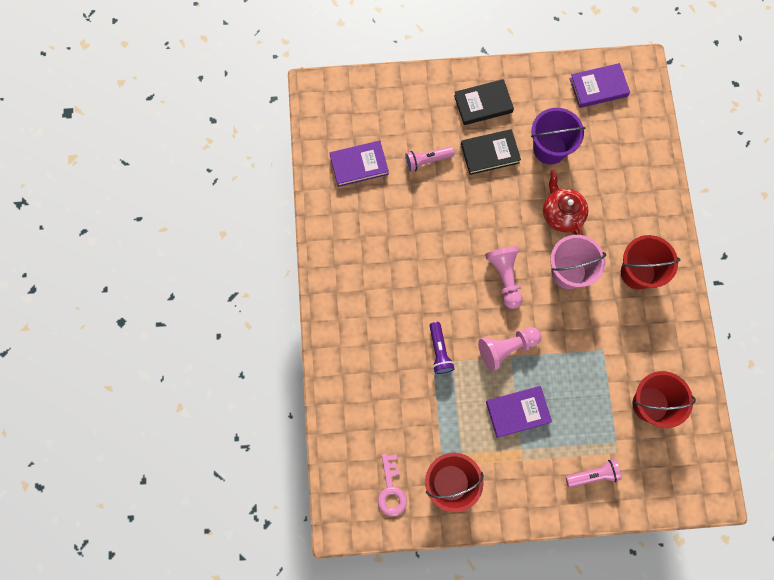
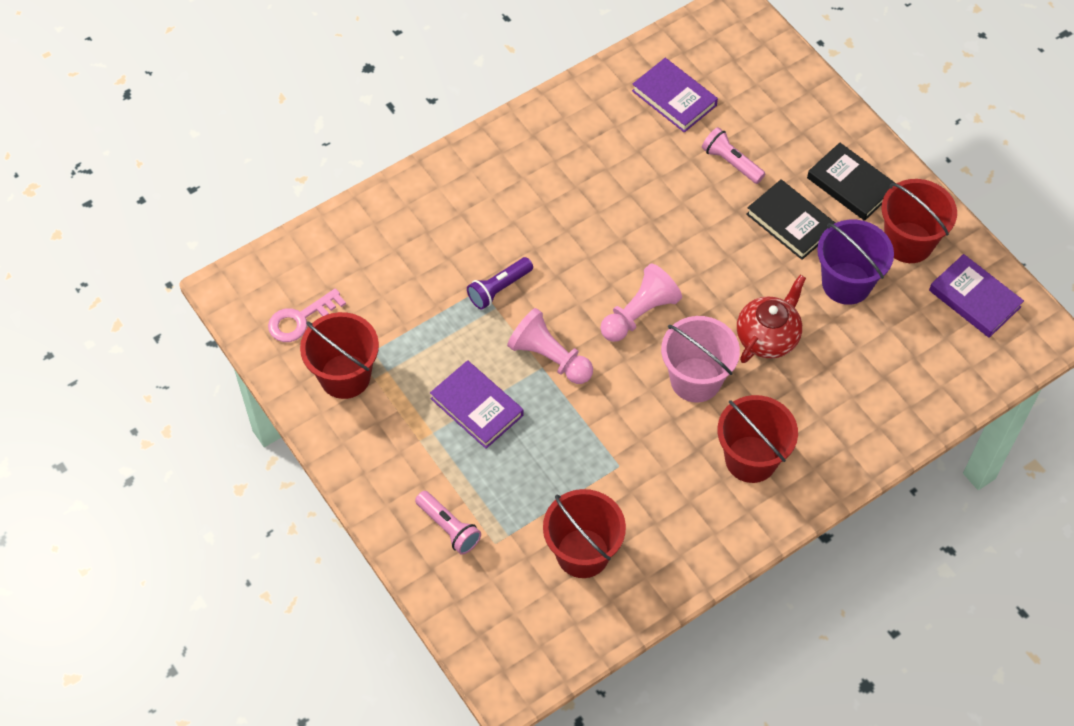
camera: 60 degrees right, 15 degrees down
(541, 98) = (908, 242): none -> red bucket

